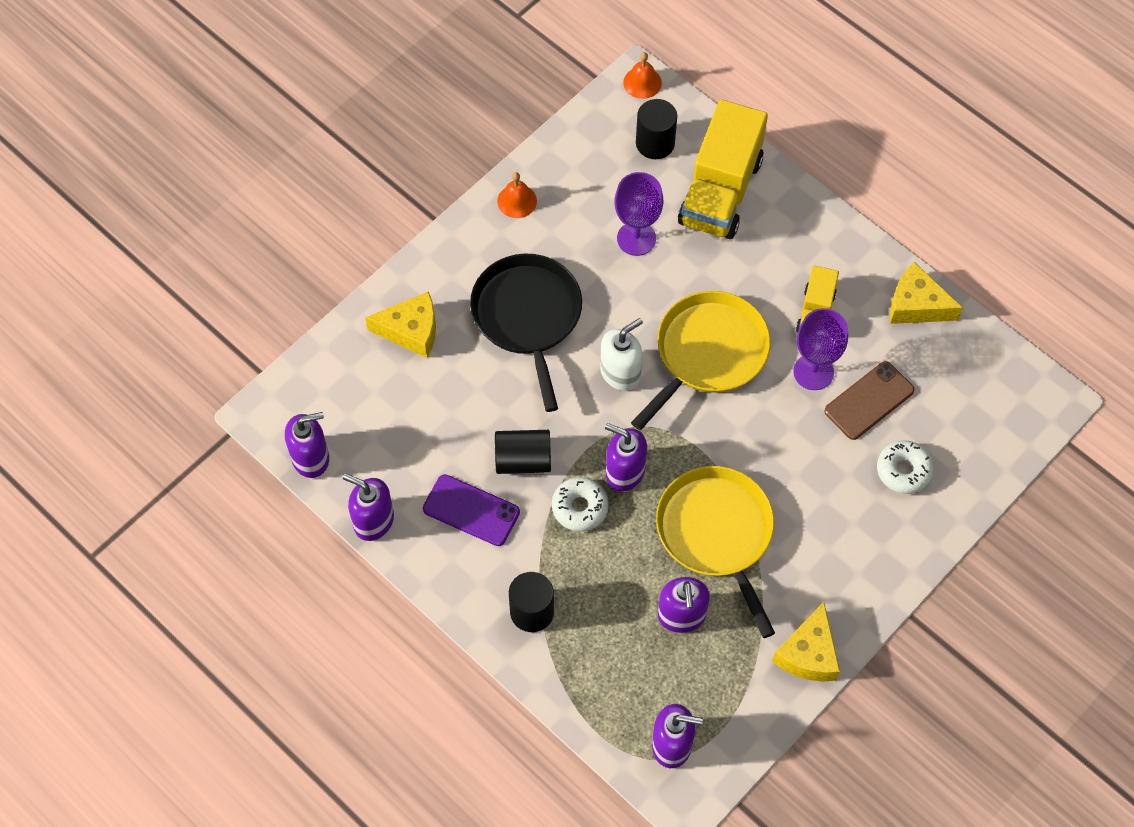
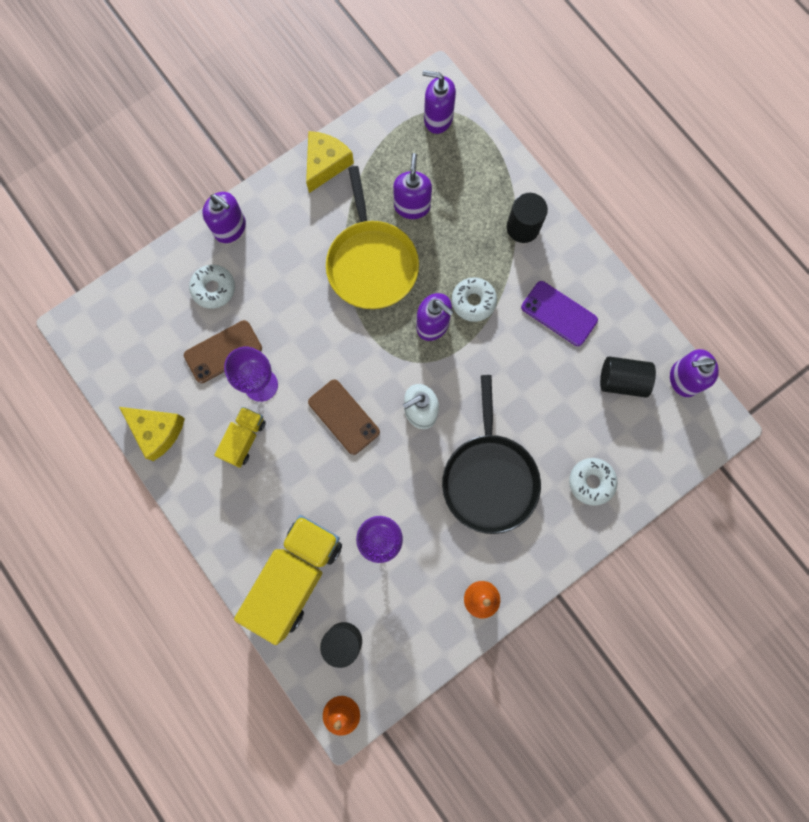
camera: 170 degrees left, 15 degrees up
(373, 521) = (636, 318): purple soap dispenser -> purple soap dispenser (230, 228)
(411, 330) = (591, 482): yellow cheese -> white donut
(523, 460) = (512, 348): black cylinder -> black cylinder (622, 381)
(708, 353) = (344, 417): yellow pan -> brown phone

